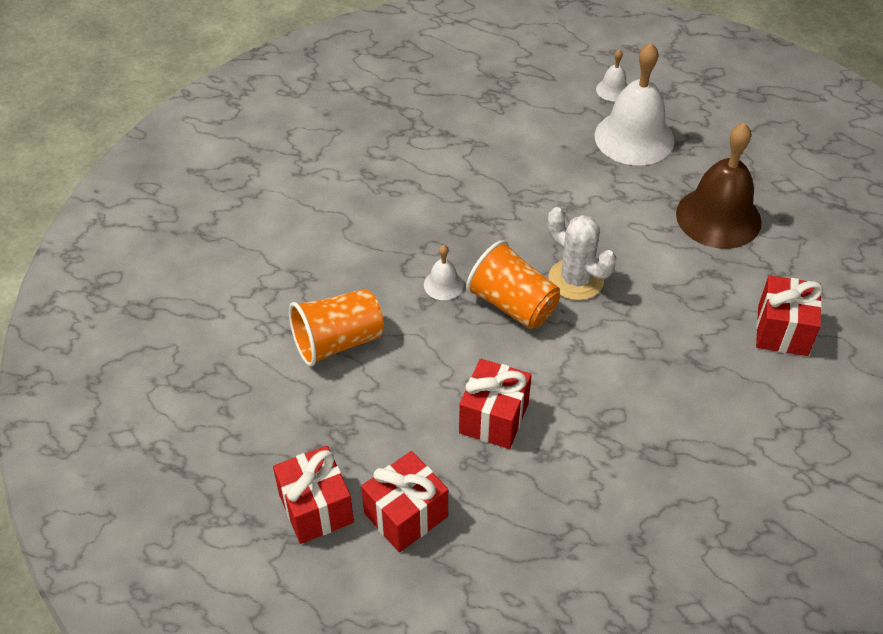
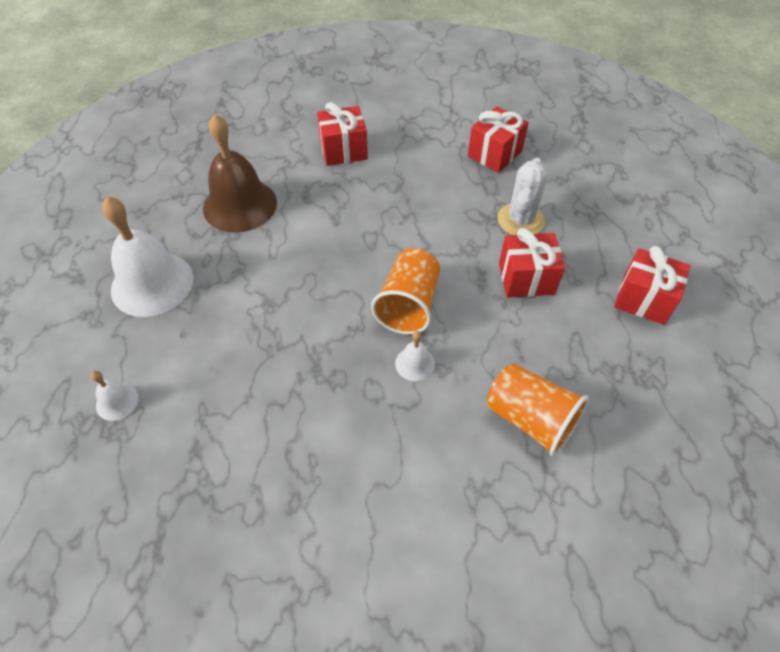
camera: 115 degrees left, 5 degrees up
(316, 508) = (686, 357): red gift -> red gift (494, 154)
(576, 280) = (357, 272): white cactus -> white cactus (520, 220)
(613, 90) = (77, 320): white bell -> white bell (117, 401)

